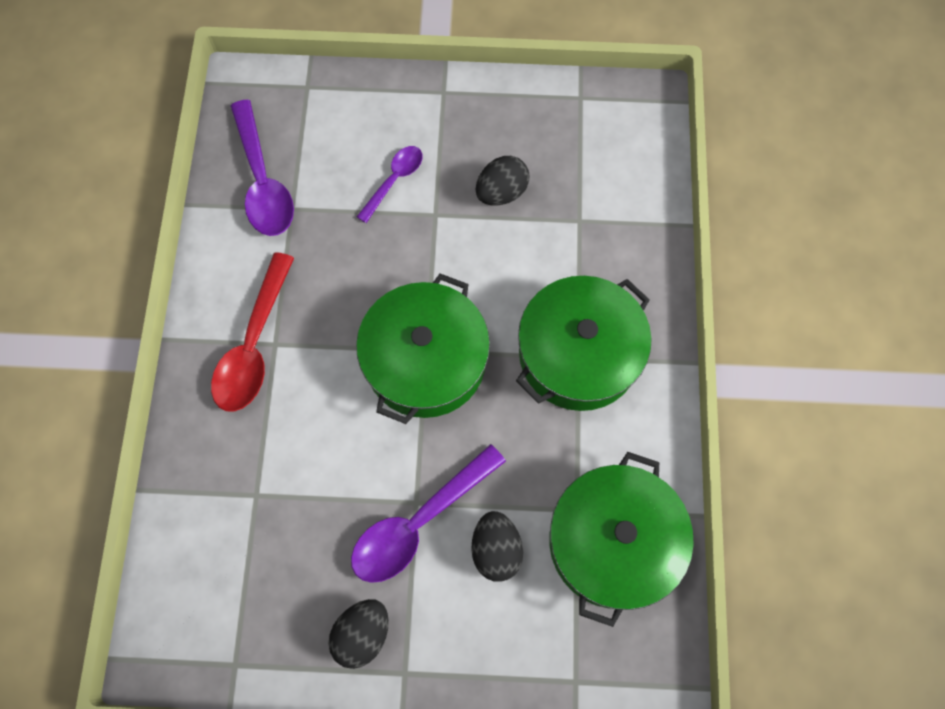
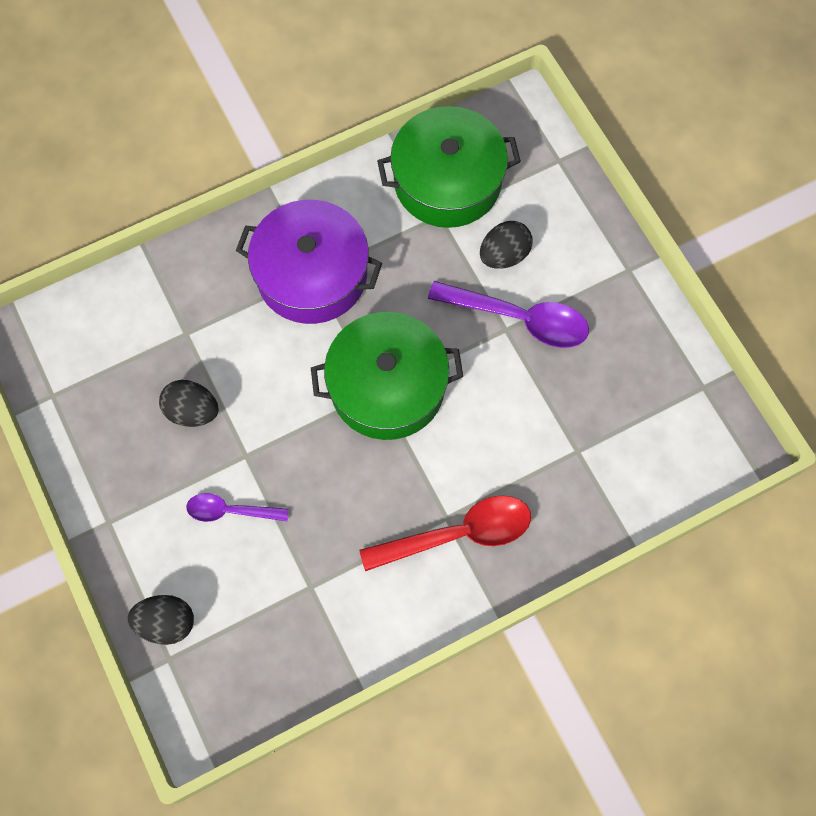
camera: 120 degrees left, 0 degrees up
(263, 181) = (297, 632): purple spoon -> none
(362, 634) = (623, 312): black egg -> black egg (166, 623)
(578, 354) = (312, 274): green pot -> purple pot

